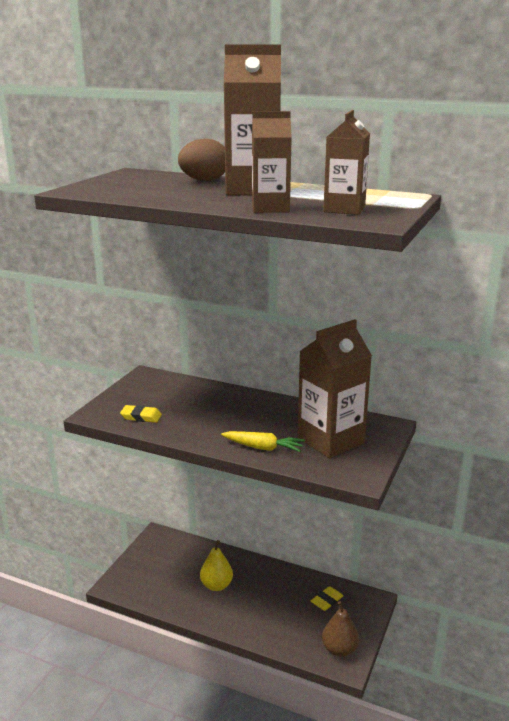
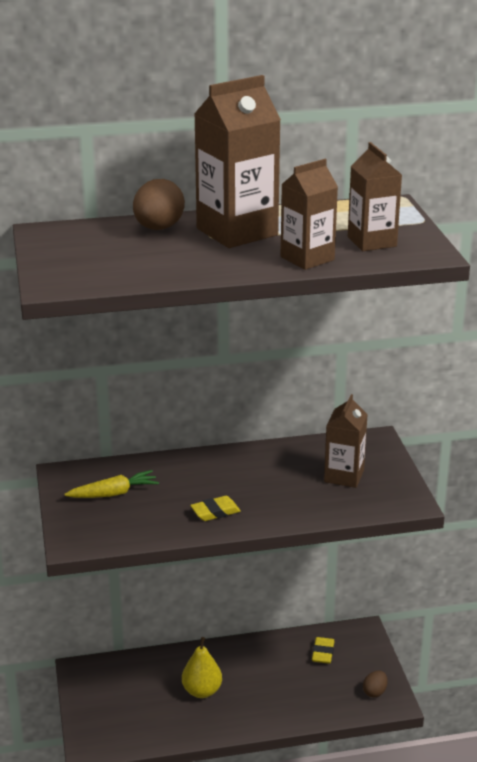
camera: 35 degrees left, 5 degrees up
(141, 417) = (129, 525): yellow eraser -> yellow eraser (215, 512)
(263, 448) = (293, 509): yellow carrot -> yellow carrot (113, 493)
(330, 440) = (344, 476): brown carton -> brown carton, size x0.62
(339, 649) = (374, 692): brown pear -> brown egg

